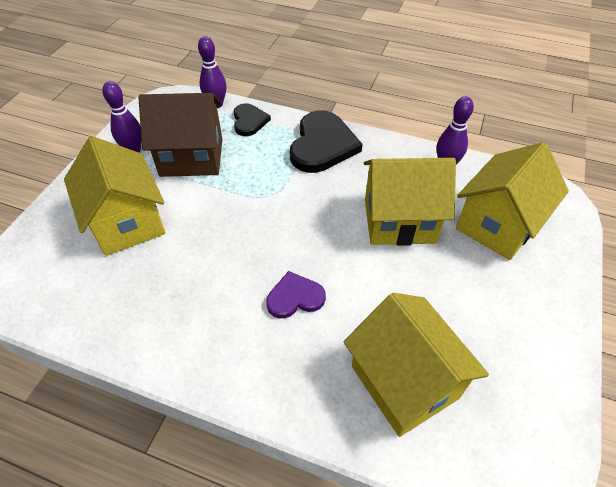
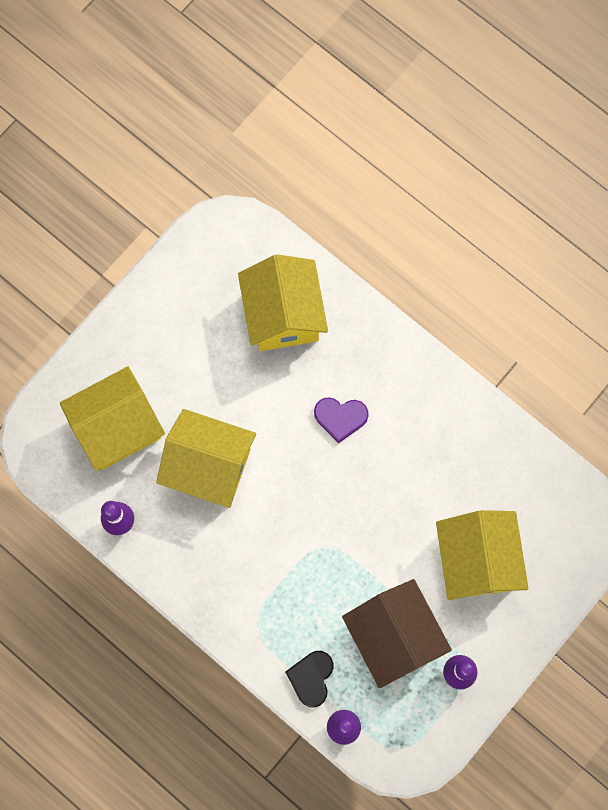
camera: 160 degrees left, 25 degrees up
(191, 157) = (393, 636): brown house -> brown house turned 45 degrees clockwise
(322, 145) = (240, 603): black heart -> none

